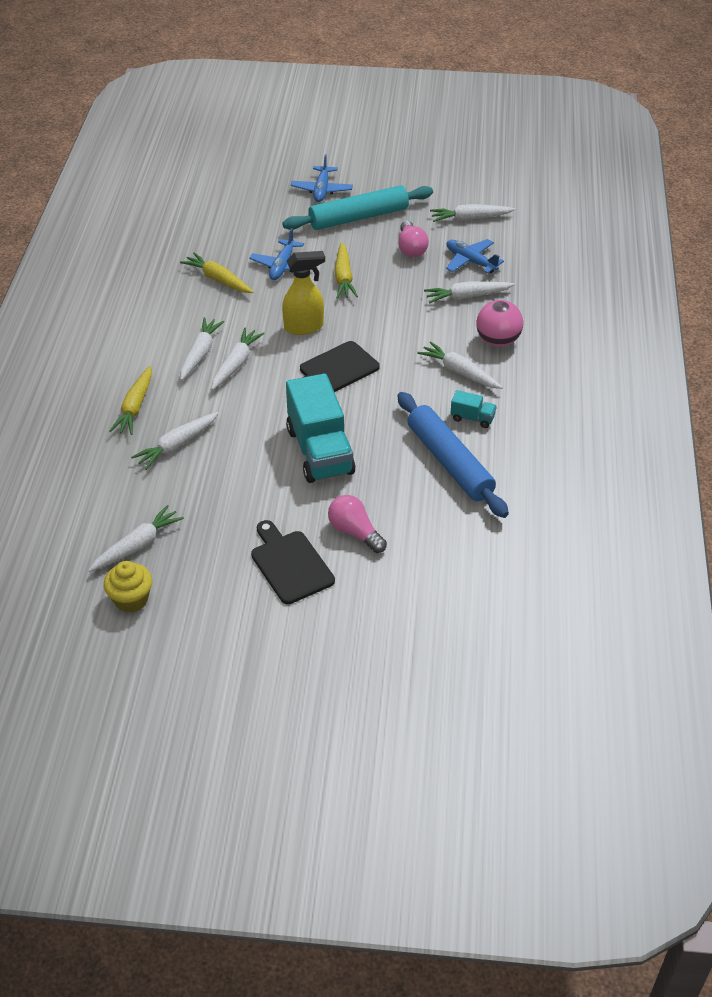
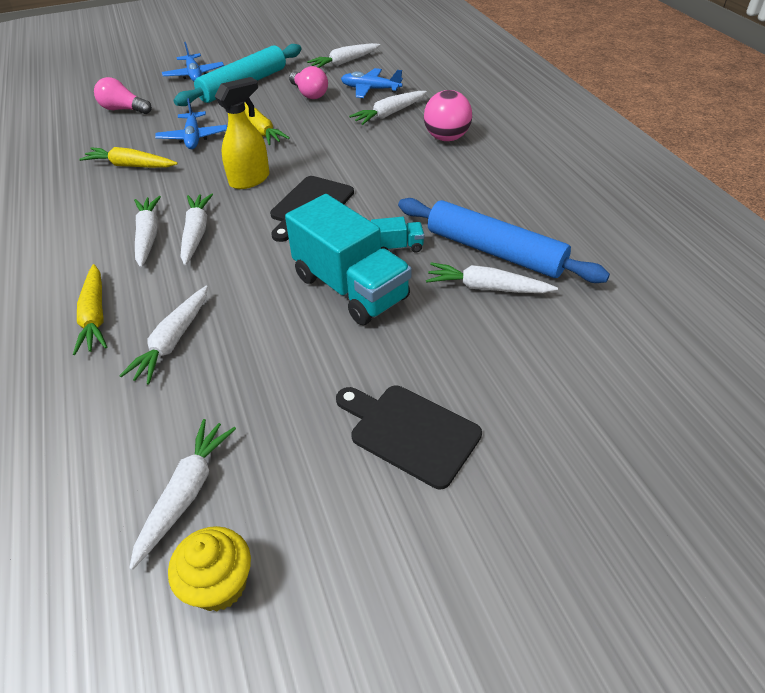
camera: 25 degrees left, 0 degrees up
(355, 532) = (456, 361): pink light bulb -> pink light bulb (123, 109)
(459, 372) = (434, 171): white carrot -> white carrot (486, 288)
(472, 418) = (480, 205): turquoise truck -> turquoise truck (397, 247)

